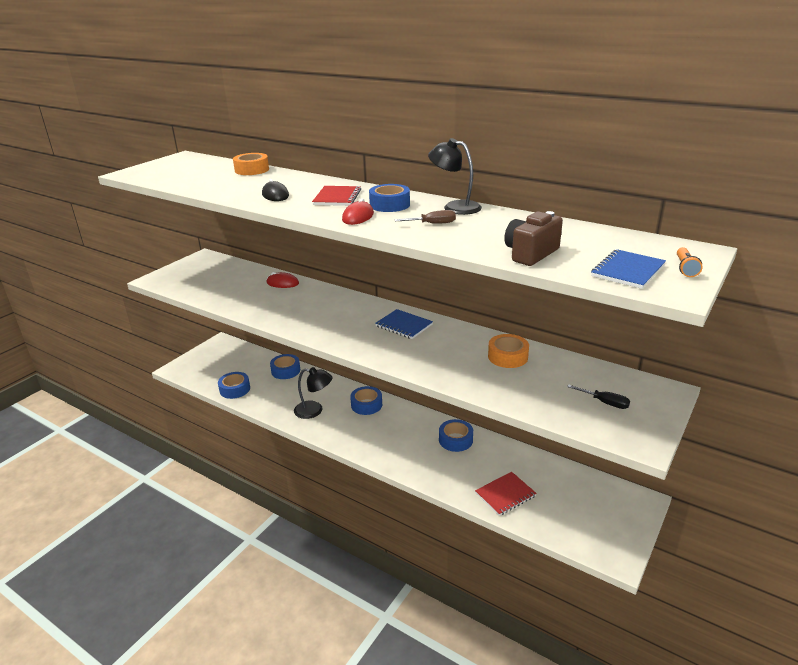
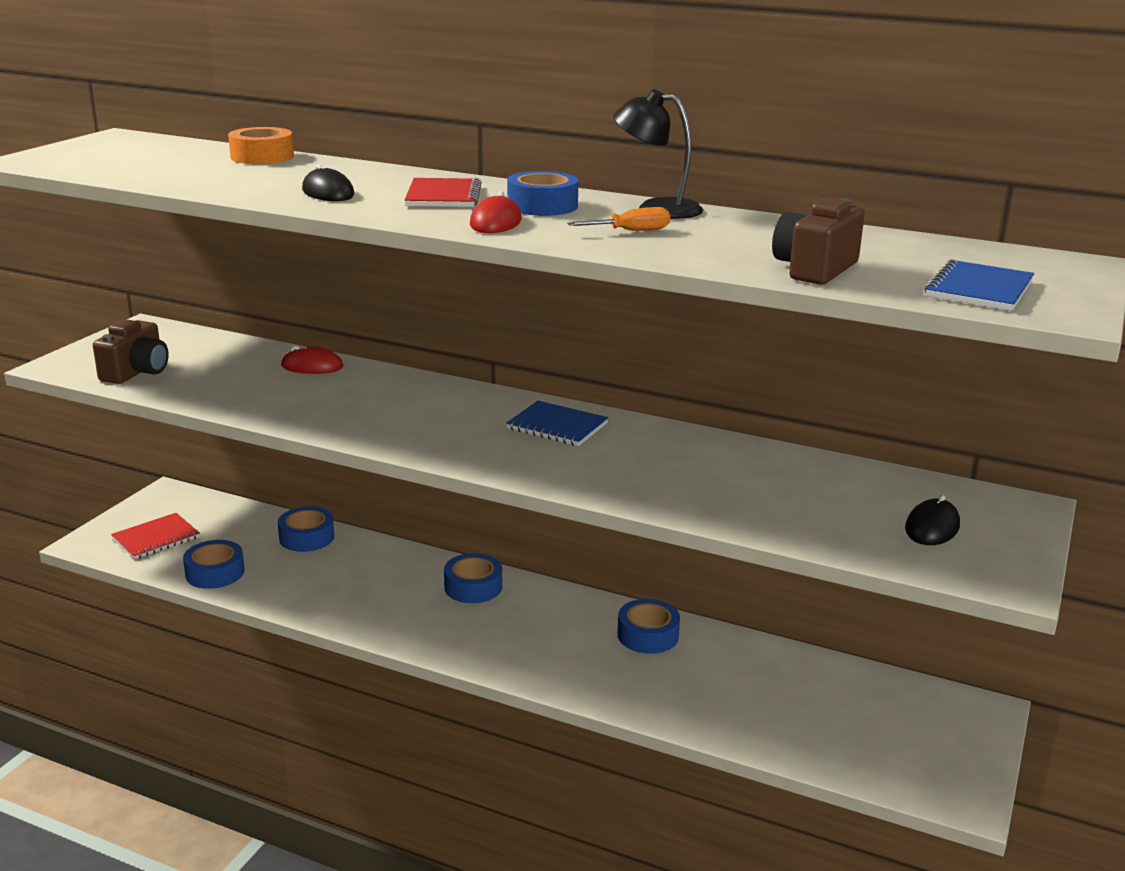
camera: 10 degrees left, 5 degrees down
(192, 284) = (136, 372): none -> brown camera
(314, 411) = (377, 601): black lamp -> none
(432, 224) = (631, 231): brown screwdriver -> orange screwdriver
(505, 495) = (755, 716): red notebook -> red notebook (156, 538)
(507, 357) = (752, 467): orange tape -> none
(604, 402) = (932, 527): black screwdriver -> black mouse
(685, 268) = (1065, 285): orange flashlight -> none

